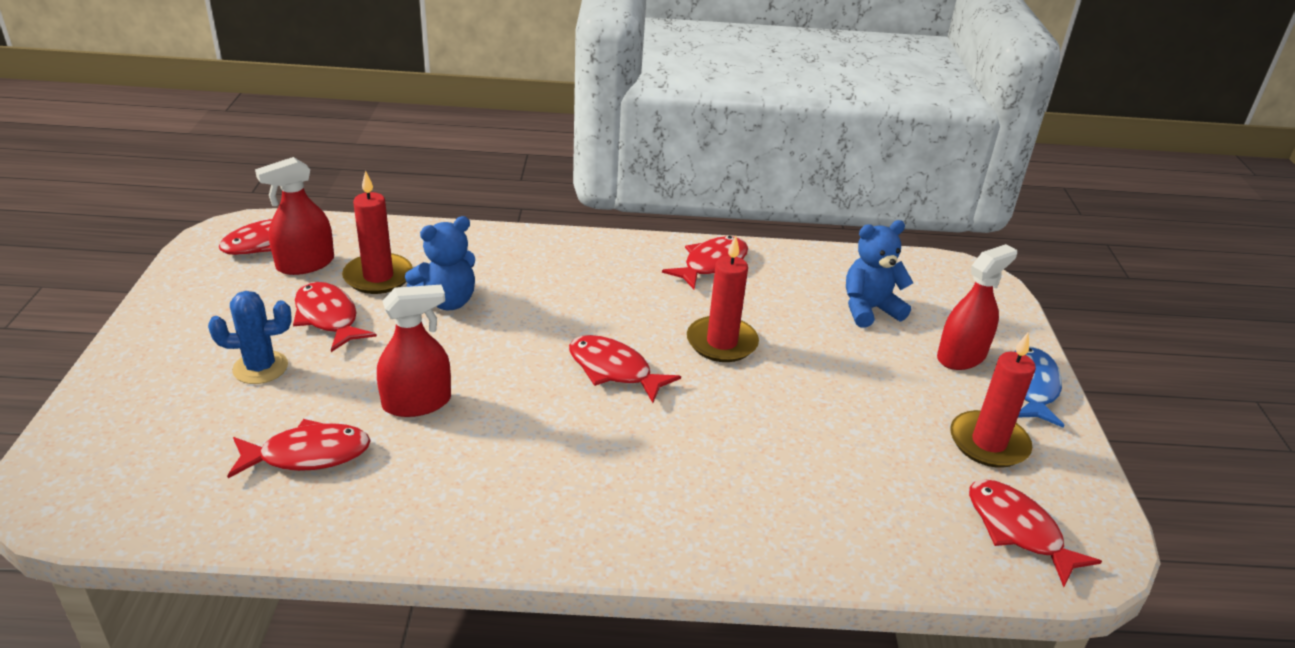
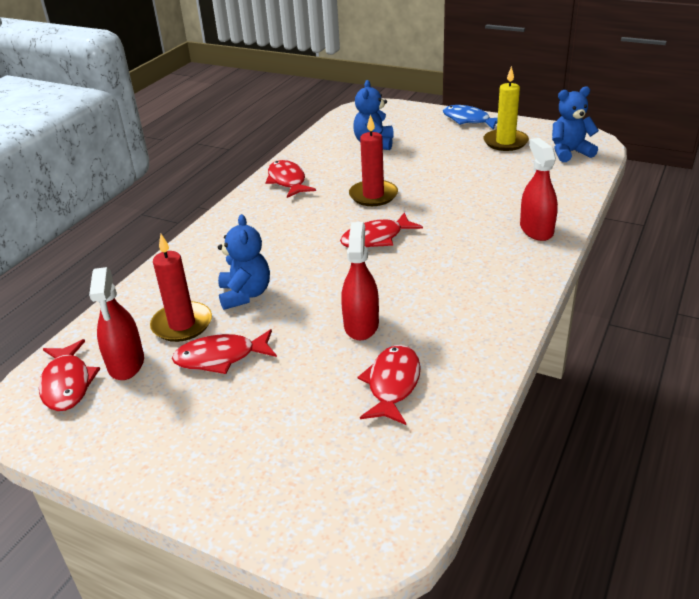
camera: 60 degrees left, 0 degrees up
(260, 368) = (265, 402): blue cactus -> none
(961, 356) = (433, 130): red spray bottle -> red spray bottle (536, 230)
(988, 443) = (505, 142): red candle -> yellow candle
(1018, 530) = (569, 152): red fish -> blue teddy bear

